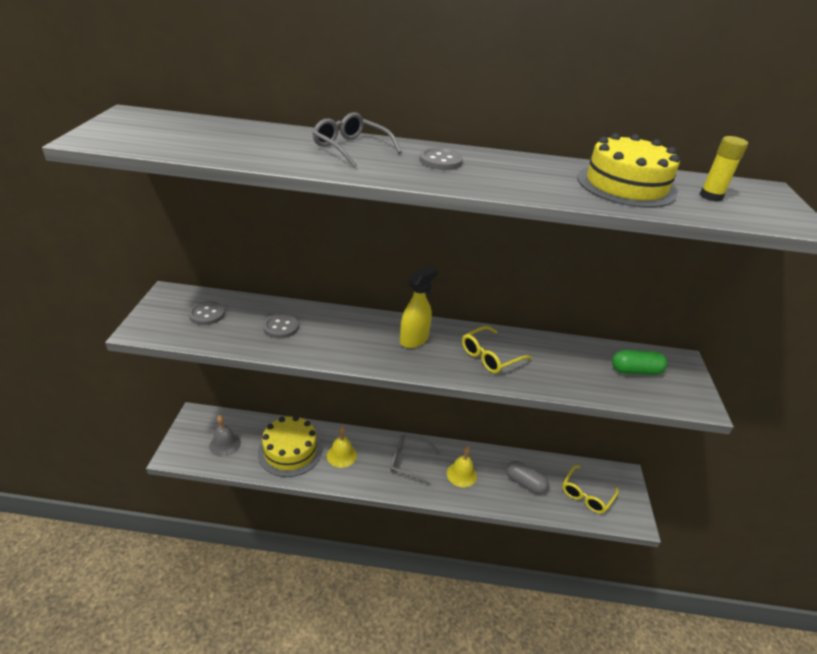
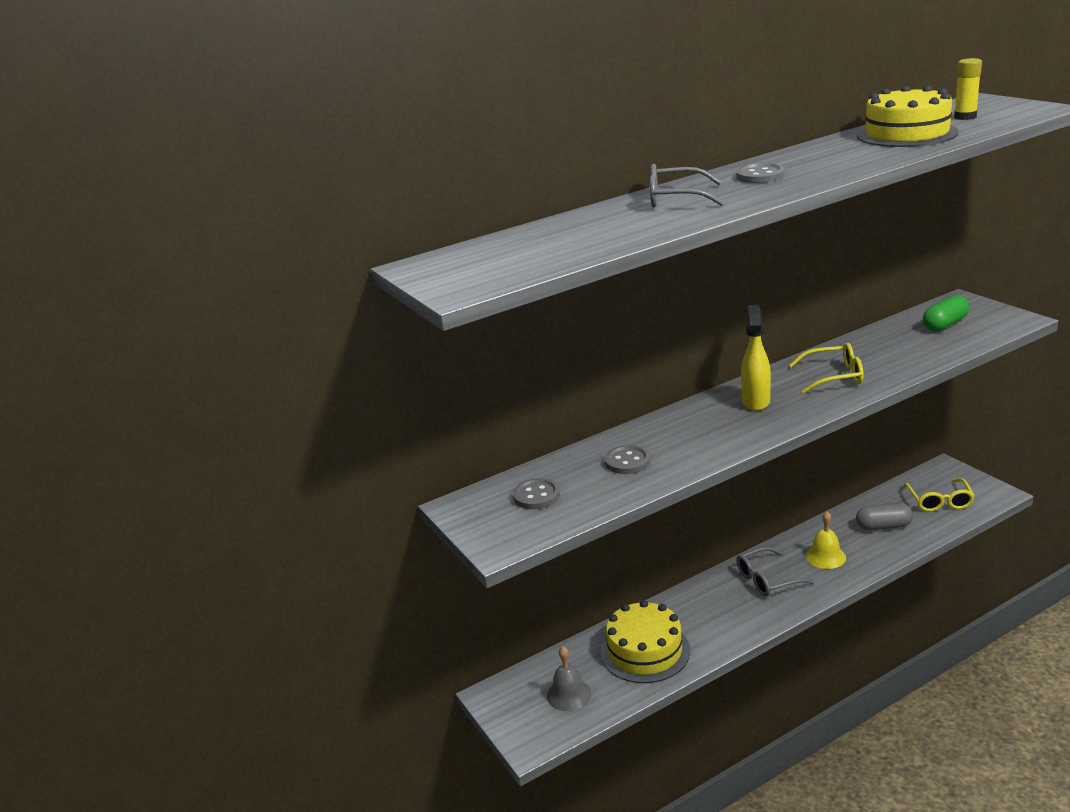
camera: 30 degrees left, 10 degrees down
(341, 455) = (699, 618): yellow bell -> none
(490, 356) = (834, 376): yellow glasses -> yellow glasses turned 105 degrees counterclockwise

